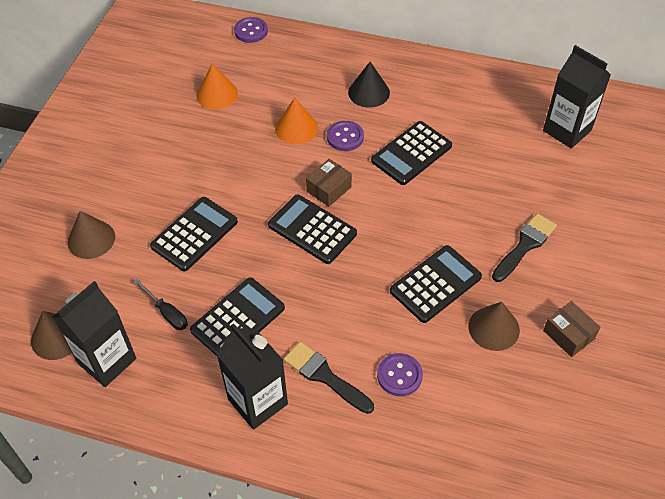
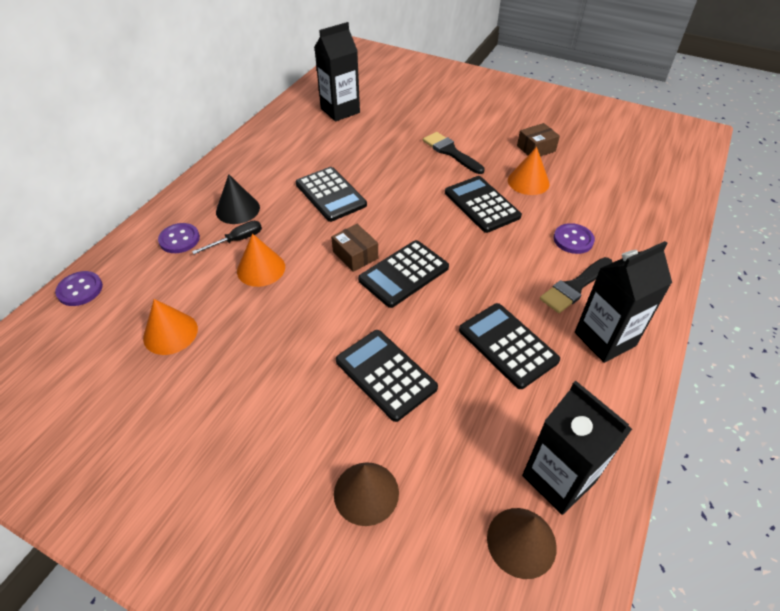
camera: 80 degrees left, 5 degrees down
(167, 313) = (494, 410): black screwdriver -> black screwdriver (237, 240)
(345, 137) = (291, 234): purple button -> purple button (179, 239)
(494, 328) = (528, 182): brown cone -> orange cone

